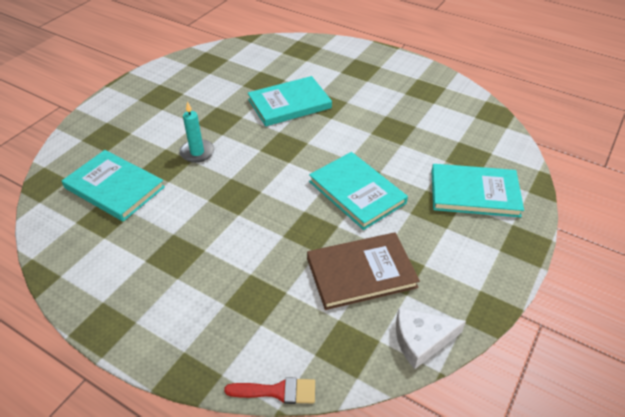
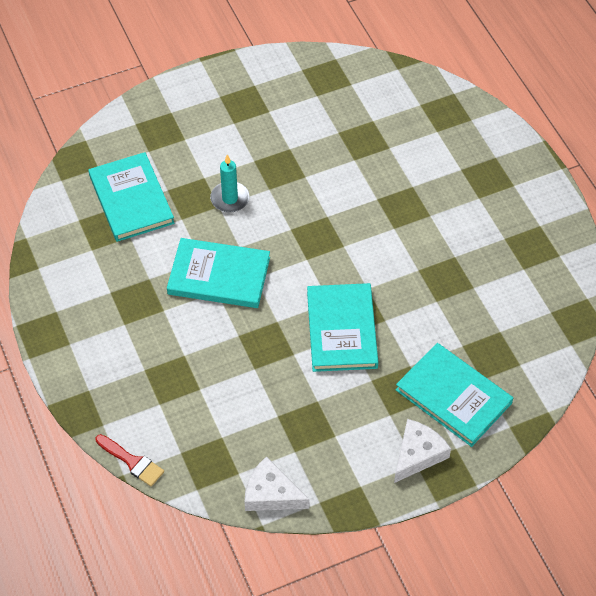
camera: 35 degrees right, 10 degrees up
(289, 104) = (367, 185): turquoise book -> turquoise book (219, 276)
(361, 272) = (275, 409): brown book -> none
(493, 243) = (418, 454): none -> white cheese

